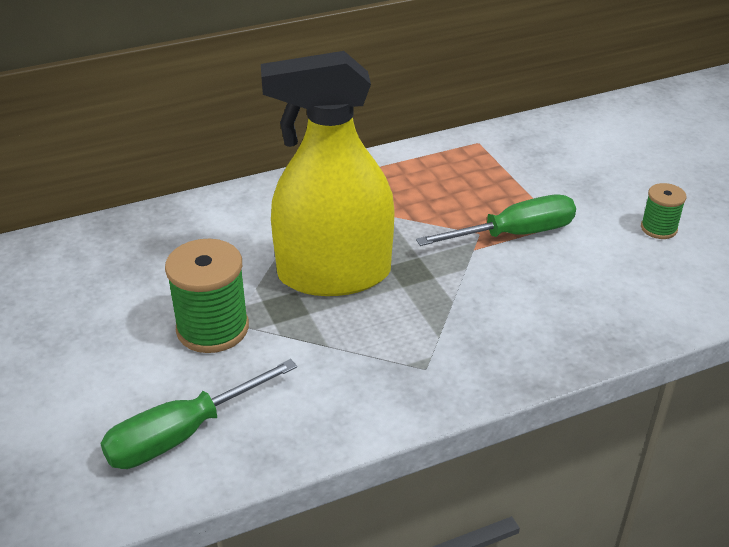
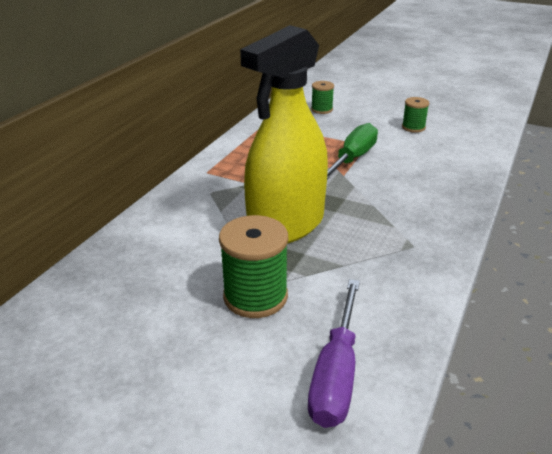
camera: 40 degrees left, 5 degrees down
(182, 434) = (336, 374): green screwdriver -> purple screwdriver
(575, 151) = (322, 109): none -> green spool

